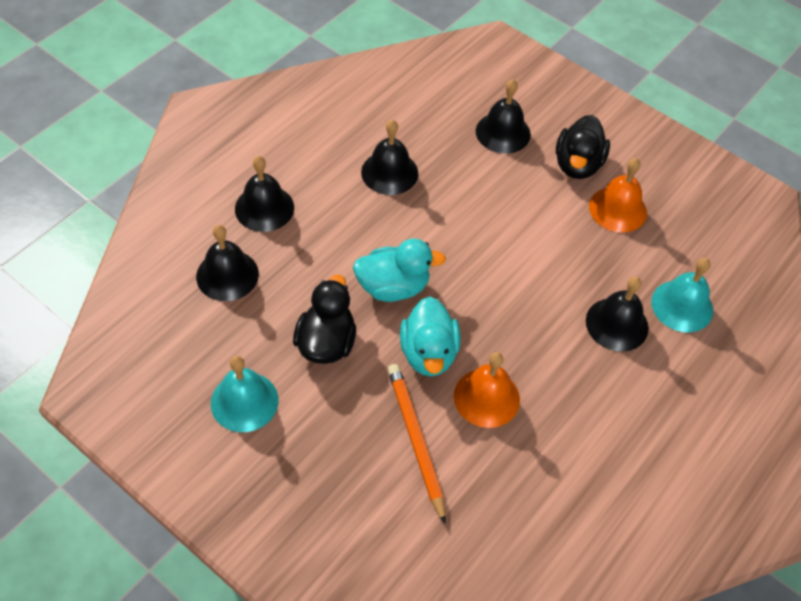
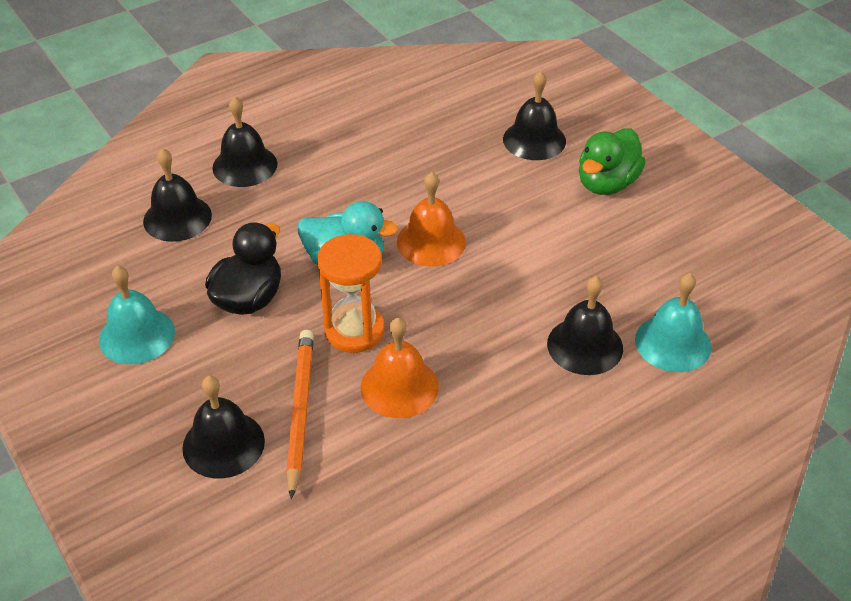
camera: 20 degrees right, 10 degrees down
(389, 172) = (392, 156): black bell -> black bell (223, 444)
(428, 353) = (354, 331): turquoise duck -> orange hourglass
(577, 165) = (606, 183): black duck -> green duck
(618, 209) = (635, 233): orange bell -> orange bell (431, 242)

